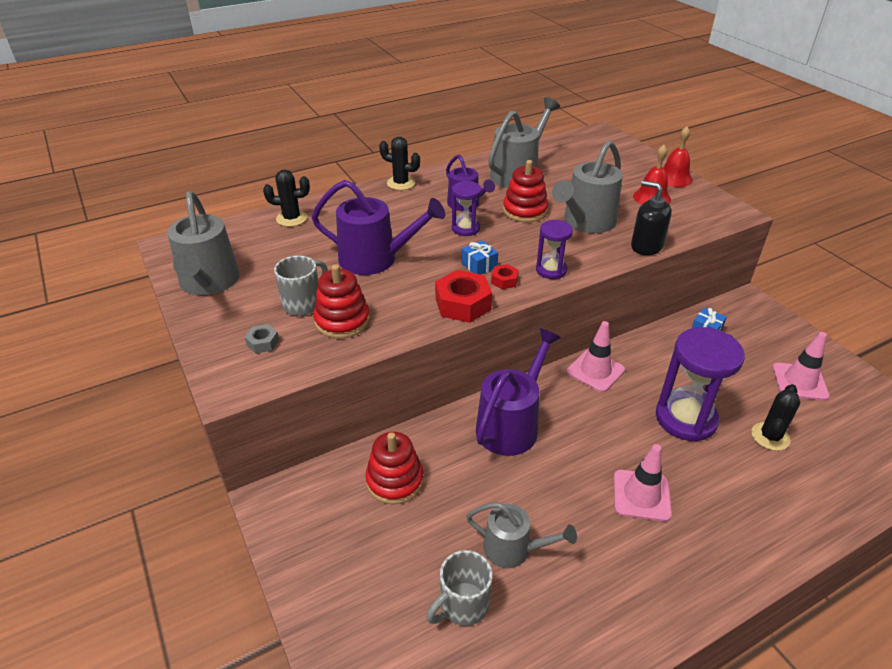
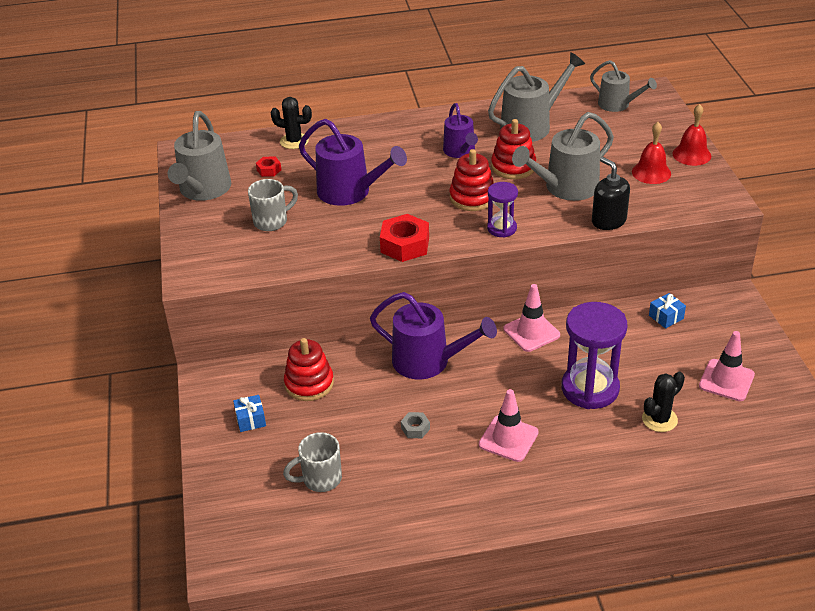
camera: 20 degrees right, 0 degrees up
(263, 343) = (227, 248): grey nut -> grey nut (415, 428)
(342, 321) = (297, 241): red stacking toy -> red stacking toy (472, 198)
(401, 183) = (410, 120): black cactus -> none
(465, 228) = (446, 176): purple hourglass -> none
(479, 265) = (438, 213): blue gift -> blue gift (250, 419)
(504, 280) = (453, 231): red nut -> red nut (269, 170)
(511, 424) = (428, 361): purple watering can -> purple watering can turned 60 degrees clockwise
(513, 549) = (379, 452): grey watering can -> grey watering can (617, 105)

